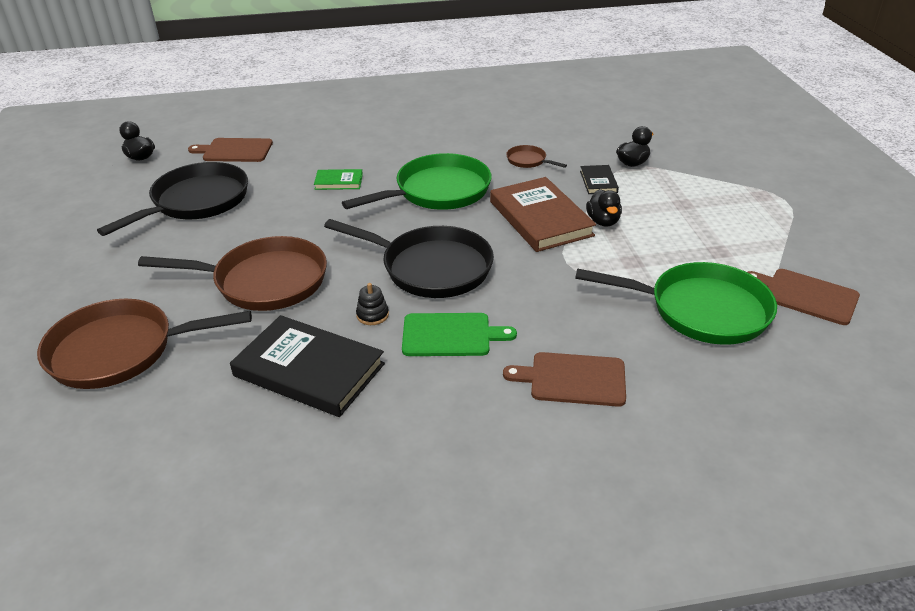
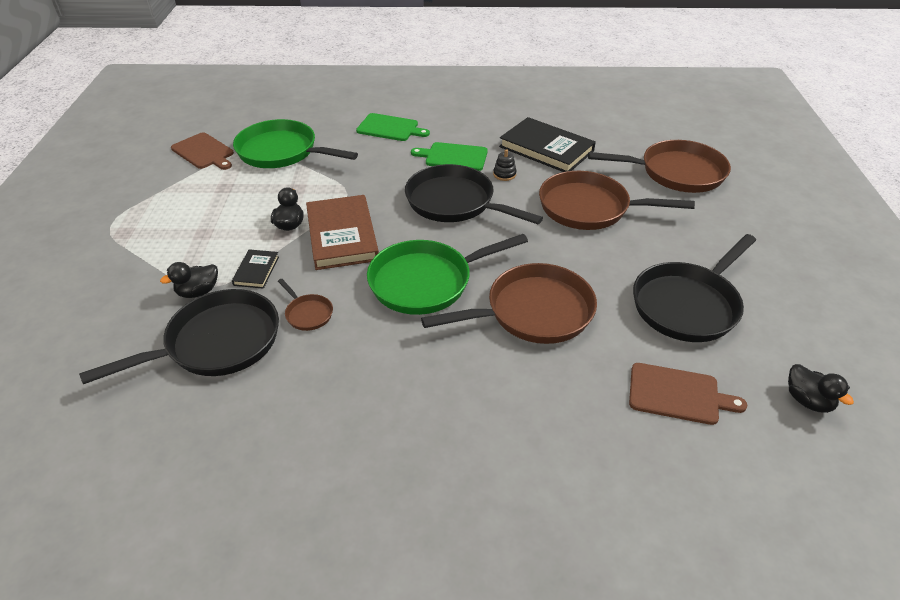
camera: 170 degrees left, 5 degrees up
(338, 182) = (532, 312): green book -> brown pan
(573, 379) = (390, 128): brown cutting board -> green cutting board
(583, 139) = (216, 343): none -> black pan

